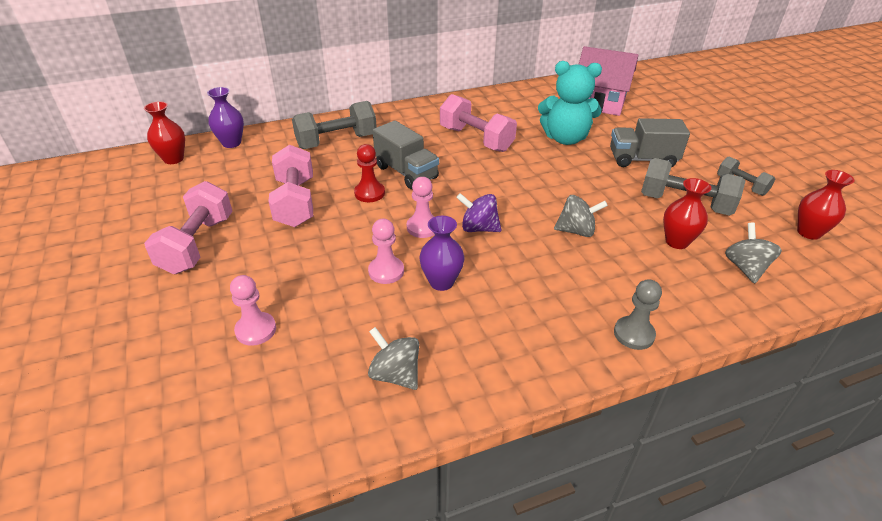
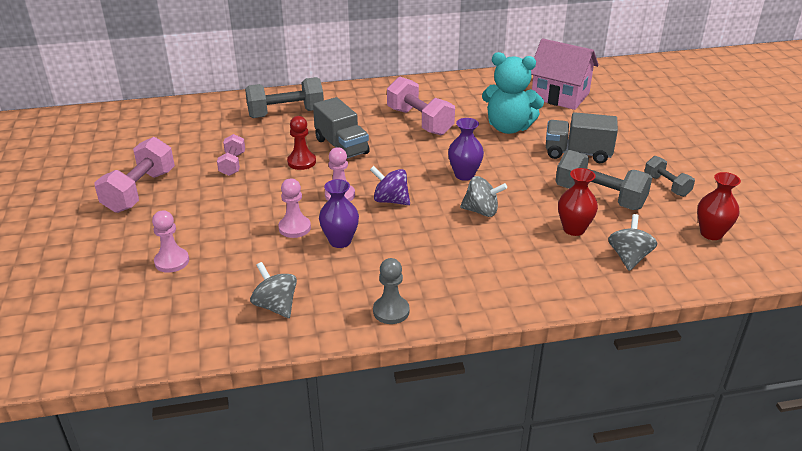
camera: 10 degrees right, 5 degrees down
(173, 159) = (135, 118): red vase -> none
(231, 143) = (189, 107): purple vase -> purple vase (464, 175)
(295, 202) = (232, 164): pink dumbbell -> pink dumbbell, size x0.57
(634, 334) = (494, 299): grey pawn -> grey pawn (391, 311)

